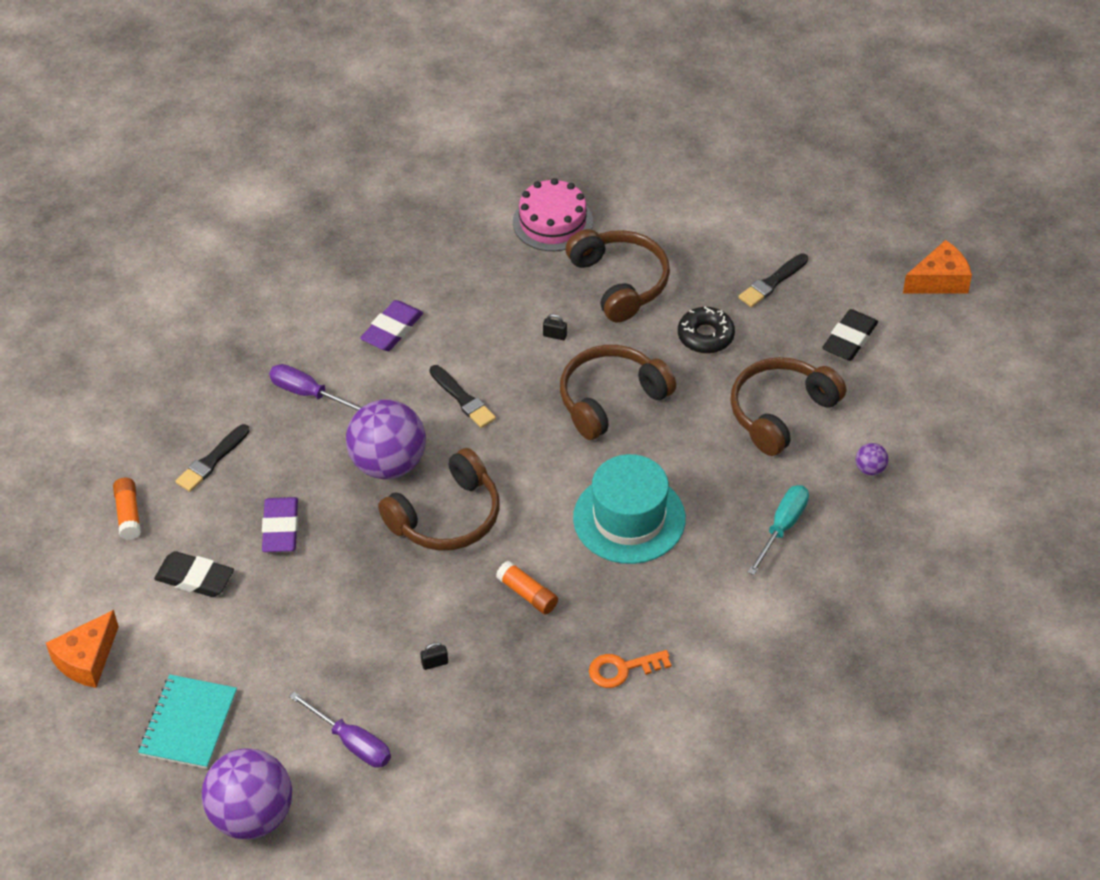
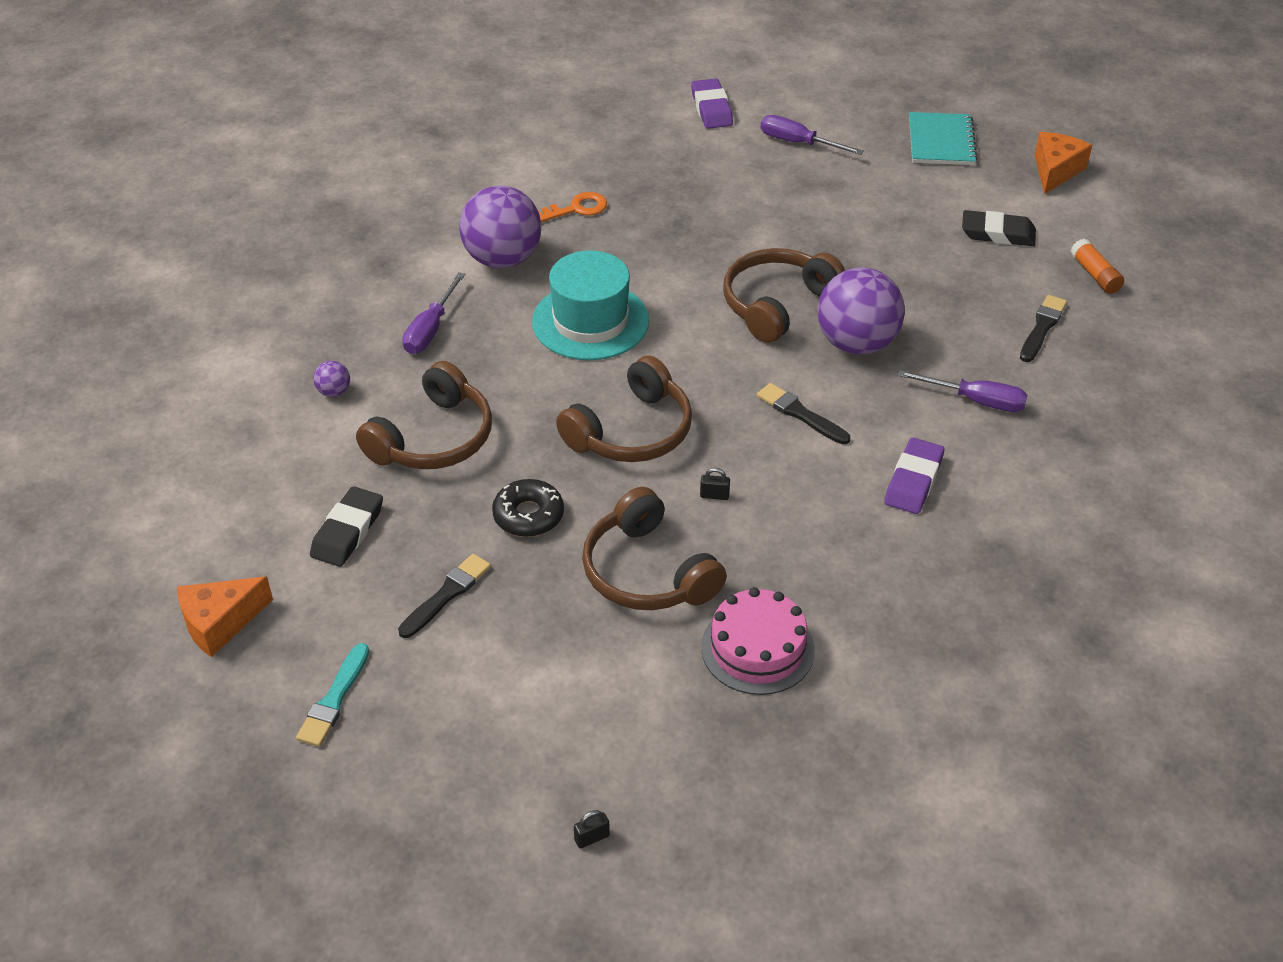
camera: 170 degrees right, 5 degrees down
(252, 816) = (858, 97): purple ball -> purple ball (502, 259)
(280, 528) = (938, 278): purple eraser -> purple eraser (711, 108)
(435, 663) = (747, 197): black padlock -> black padlock (592, 838)
(527, 594) = (677, 252): orange glue stick -> none
(782, 527) = (431, 329): turquoise screwdriver -> purple screwdriver
(851, 221) = (334, 699): none -> turquoise brush

